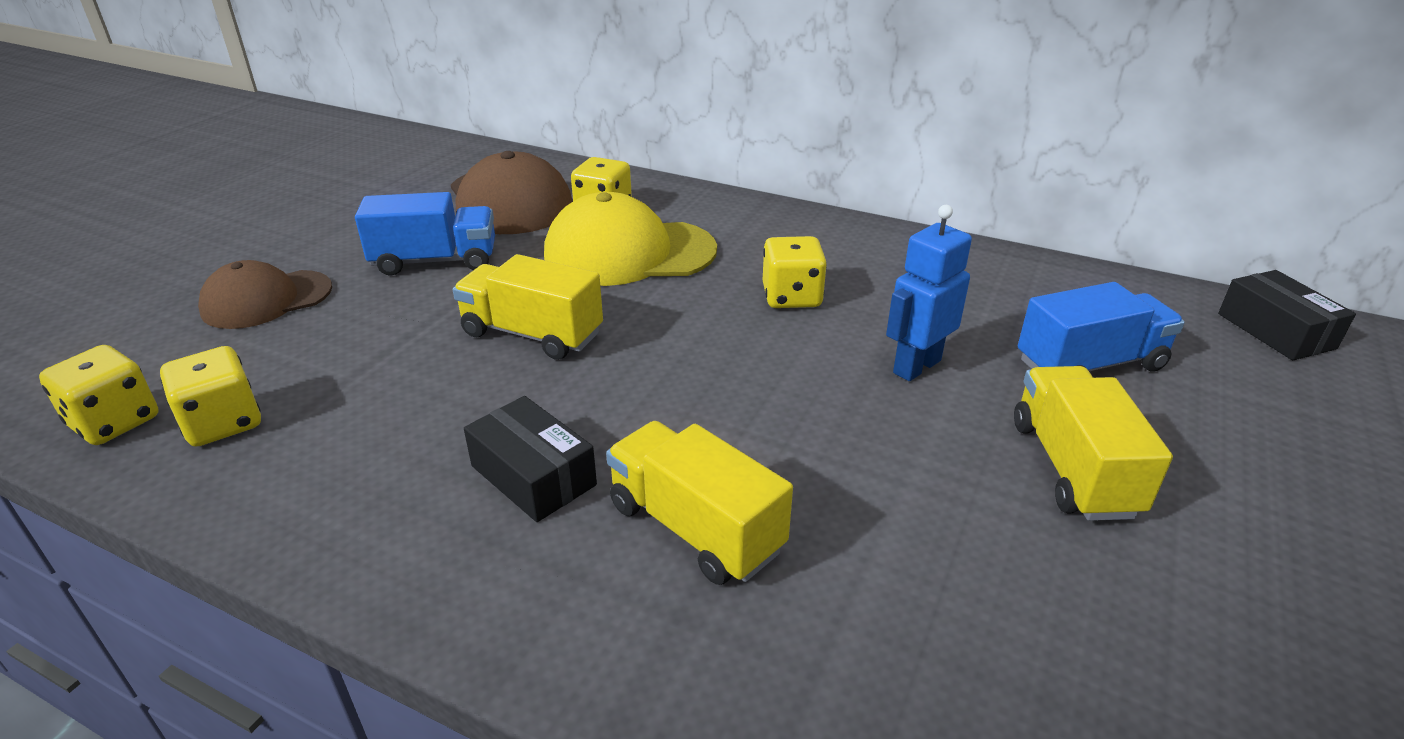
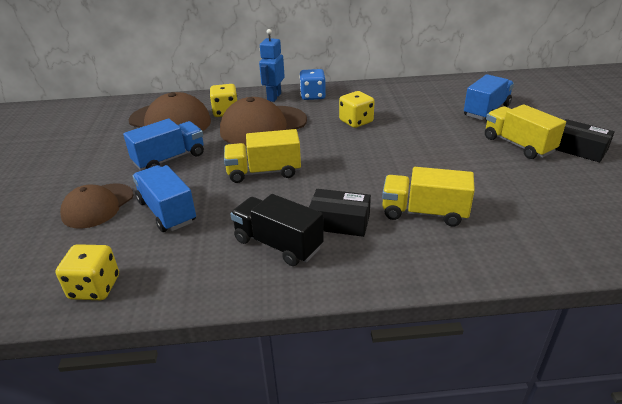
camera: 30 degrees left, 0 degrees up
(223, 423) = (160, 263): yellow dice -> none
(329, 345) = (167, 212): none -> blue truck
(398, 470) = (278, 244): none -> black truck
(629, 253) = (263, 126): yellow cap -> brown cap
(774, 224) = (312, 96): none -> blue dice
(916, 366) = (432, 131): blue robot -> blue robot (274, 97)
(1275, 331) = (527, 81): black box -> black box (579, 149)

